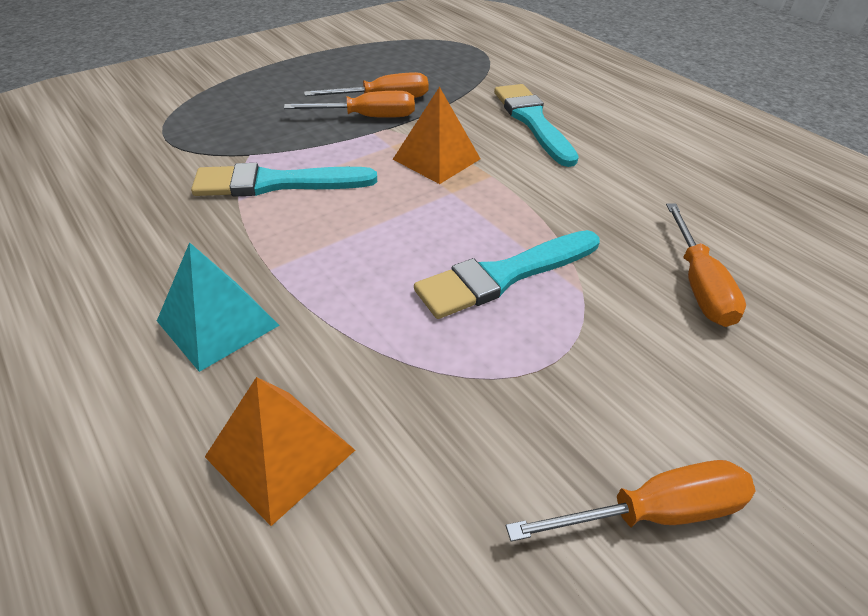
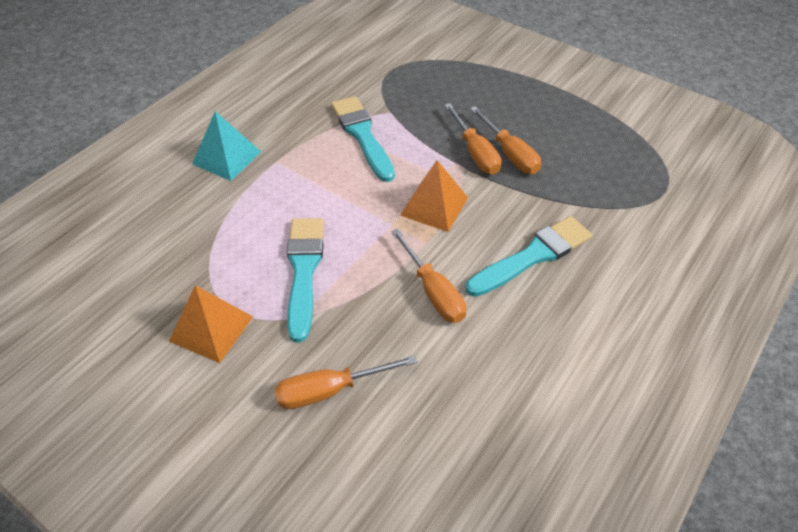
camera: 75 degrees right, 5 degrees up
(280, 453) = (147, 209): orange pyramid -> orange pyramid (211, 328)
(504, 275) = (303, 271): turquoise brush -> turquoise brush turned 45 degrees clockwise
(653, 512) = (127, 364): orange screwdriver -> orange screwdriver (433, 291)

